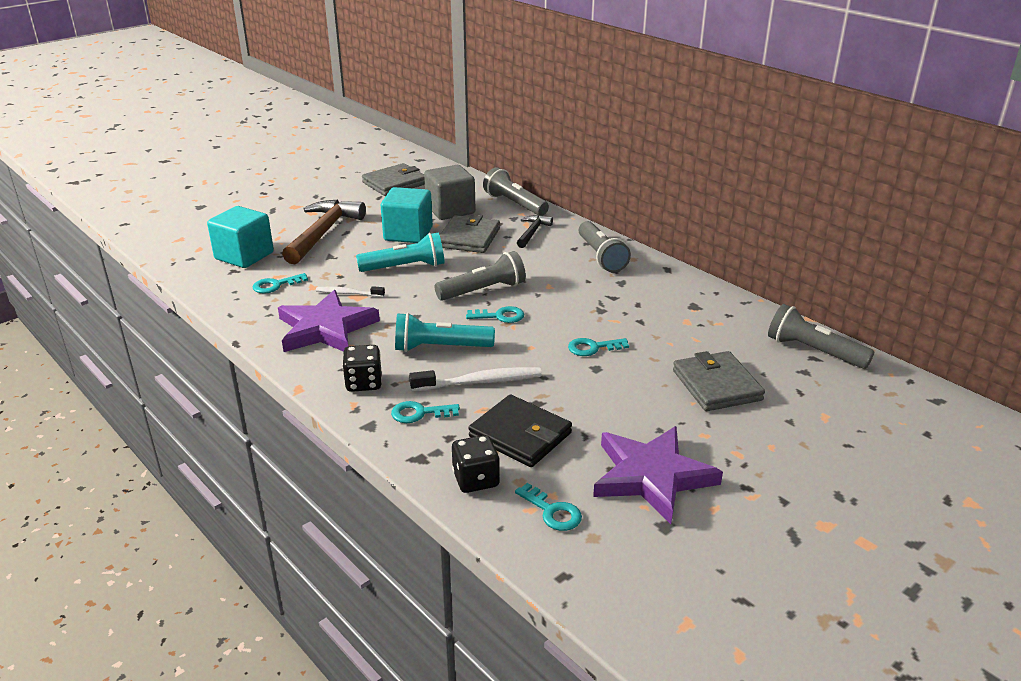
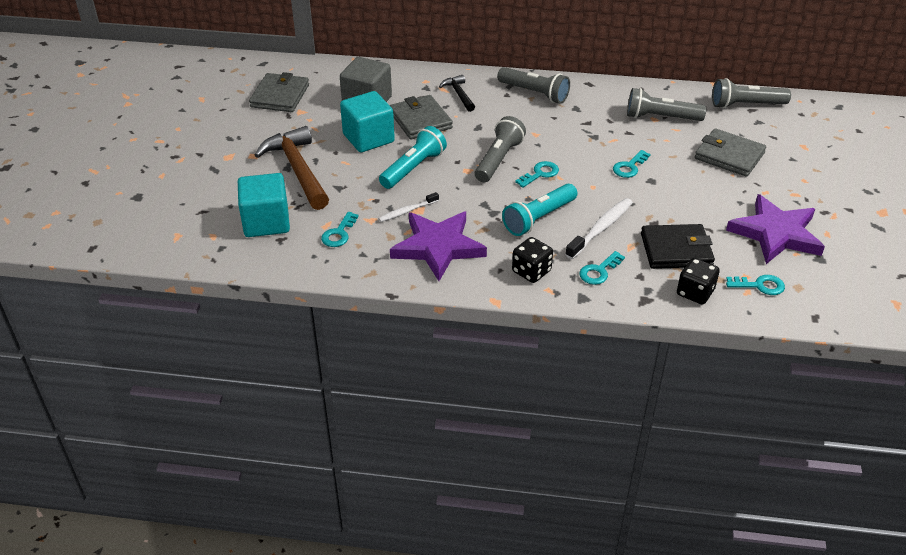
camera: 40 degrees left, 10 degrees up
(514, 204) = (408, 74): grey flashlight -> grey flashlight (661, 117)

